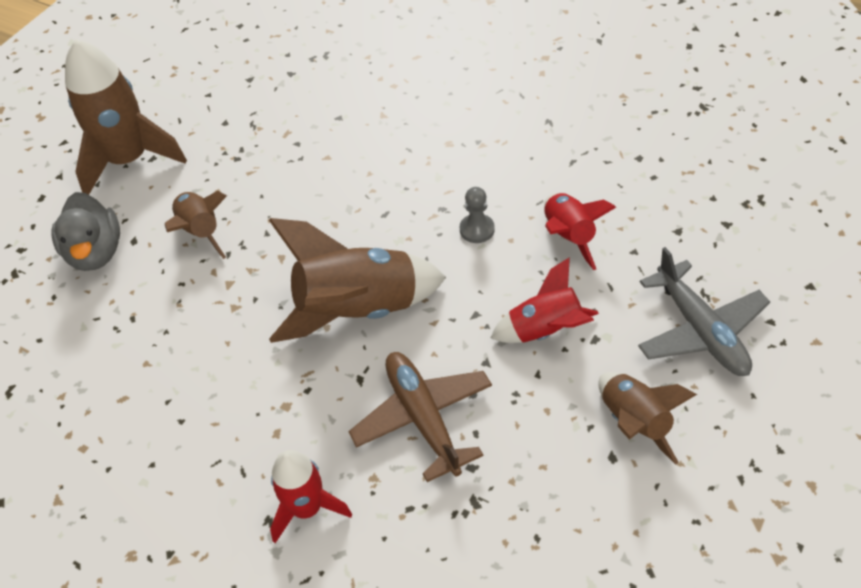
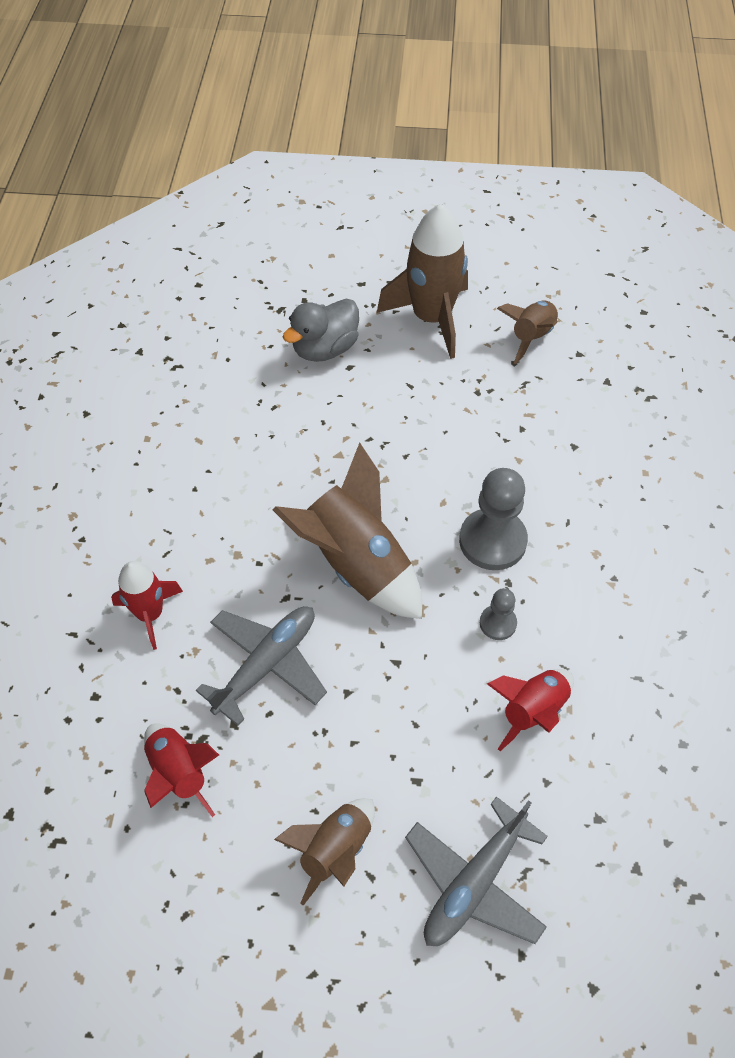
camera: 60 degrees right, 5 degrees up
(201, 232) = (381, 408): brown rocket -> brown rocket (531, 337)
(396, 204) = (492, 541): none -> grey pawn
(423, 418) = (267, 664): brown plane -> grey plane
(545, 330) = (406, 731): red rocket -> red rocket (179, 773)

